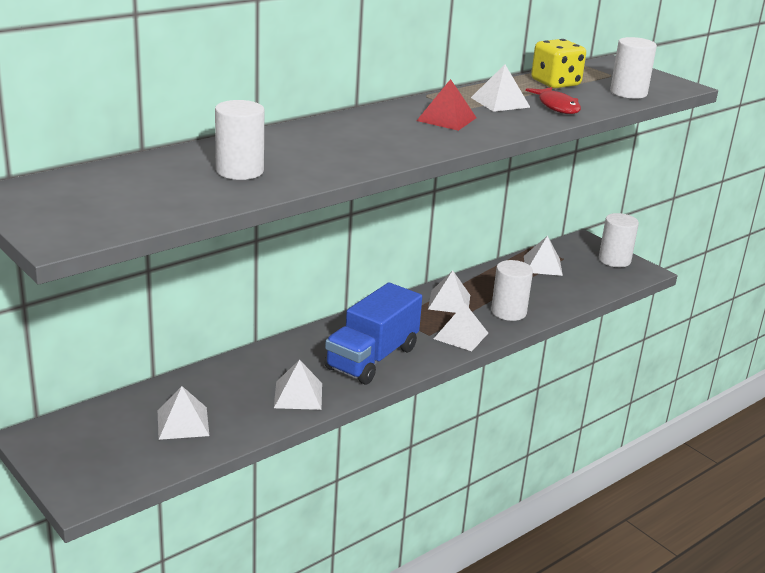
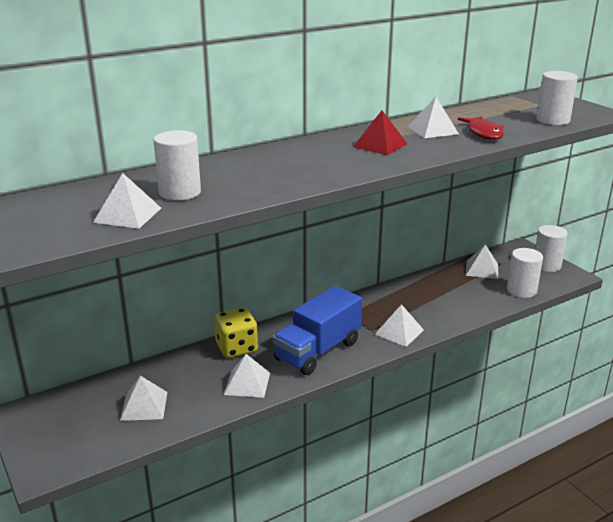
camera: 10 degrees right, 0 degrees up
(449, 302) = (394, 301): white pyramid -> white pyramid (128, 215)
(508, 312) = (445, 311): white cylinder -> white cylinder (521, 290)
(555, 83) = (487, 113): yellow dice -> yellow dice (236, 348)

